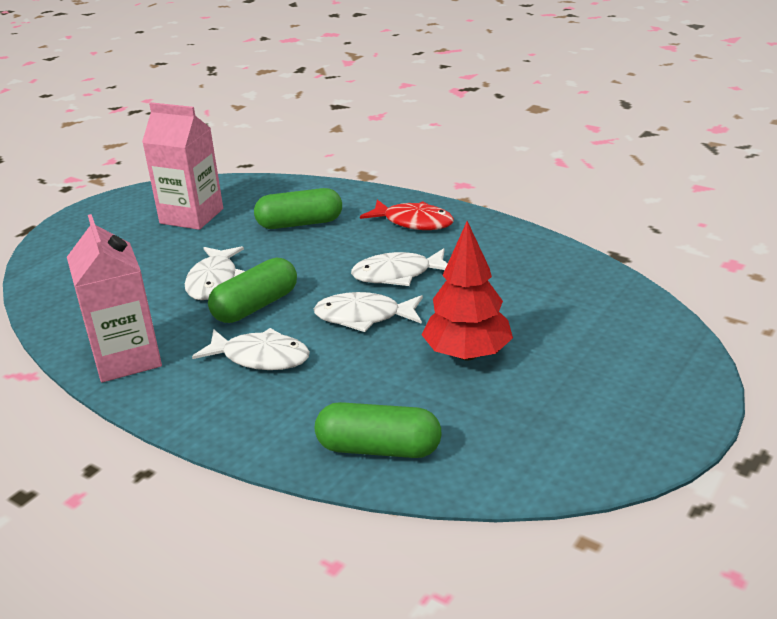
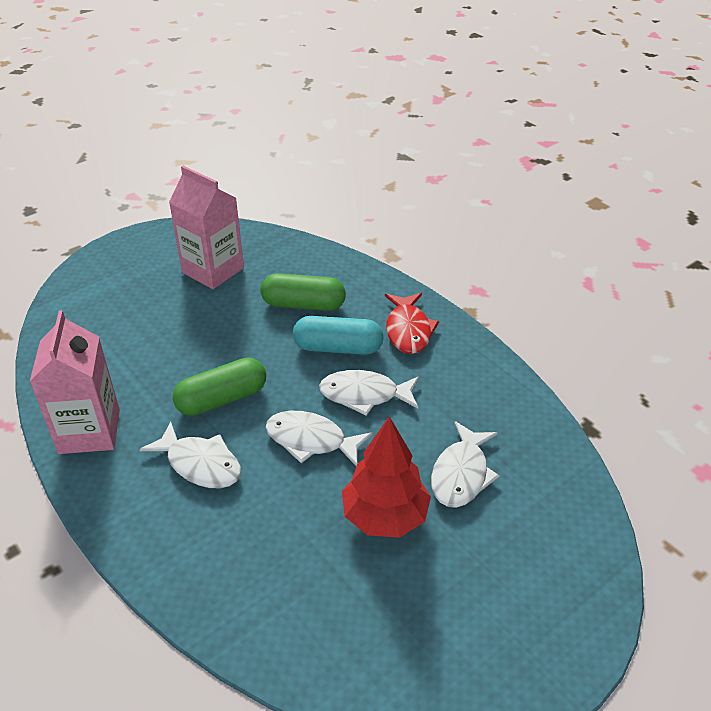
camera: 15 degrees right, 10 degrees up
(214, 281) = (199, 357): white fish -> white fish (461, 474)
(352, 247) = (338, 348): none -> turquoise capsule
(379, 448) = (255, 609): green capsule -> none
(413, 222) = (408, 330): red fish -> red fish turned 45 degrees clockwise

